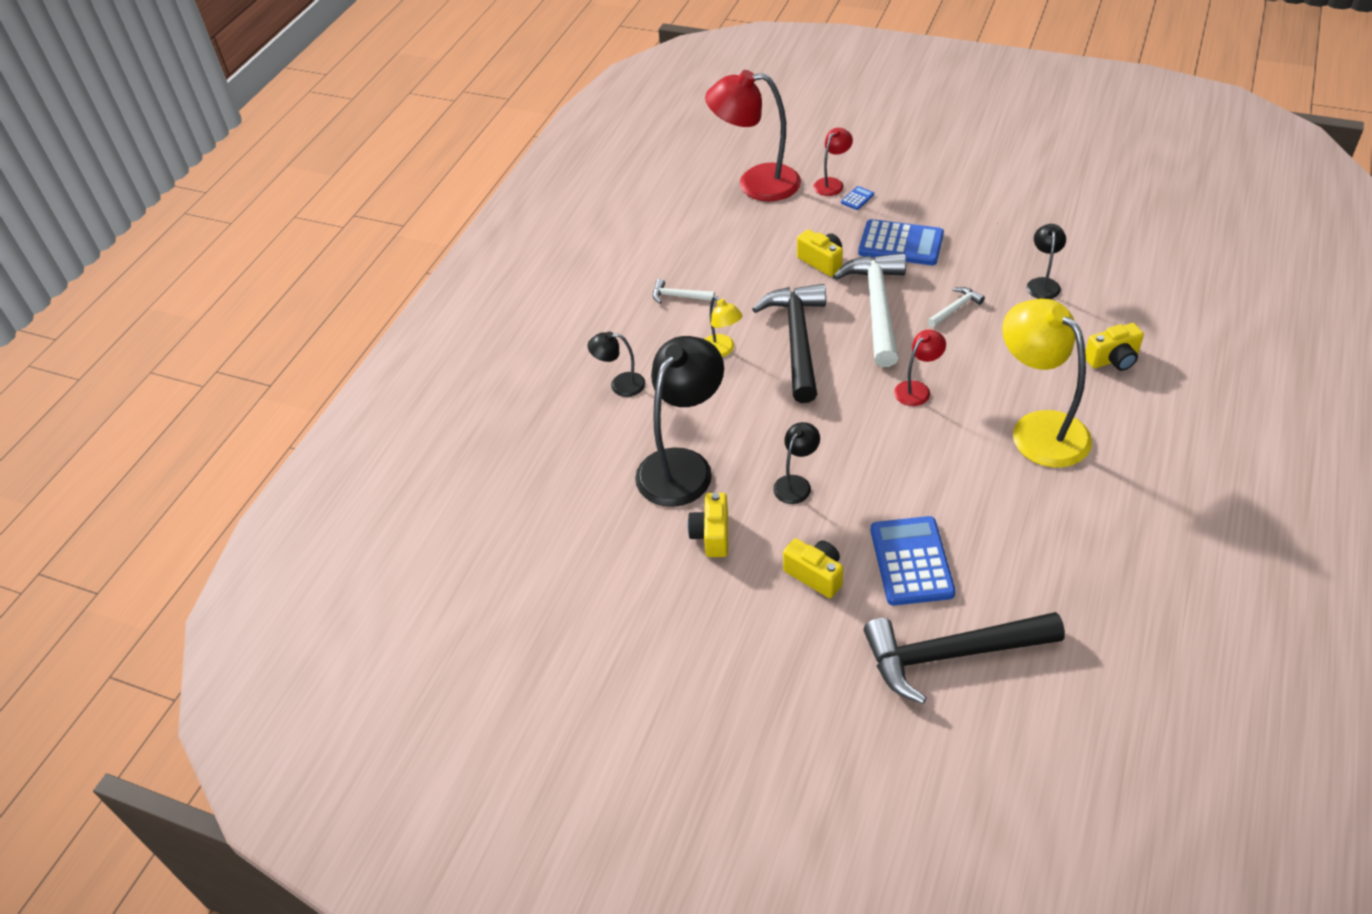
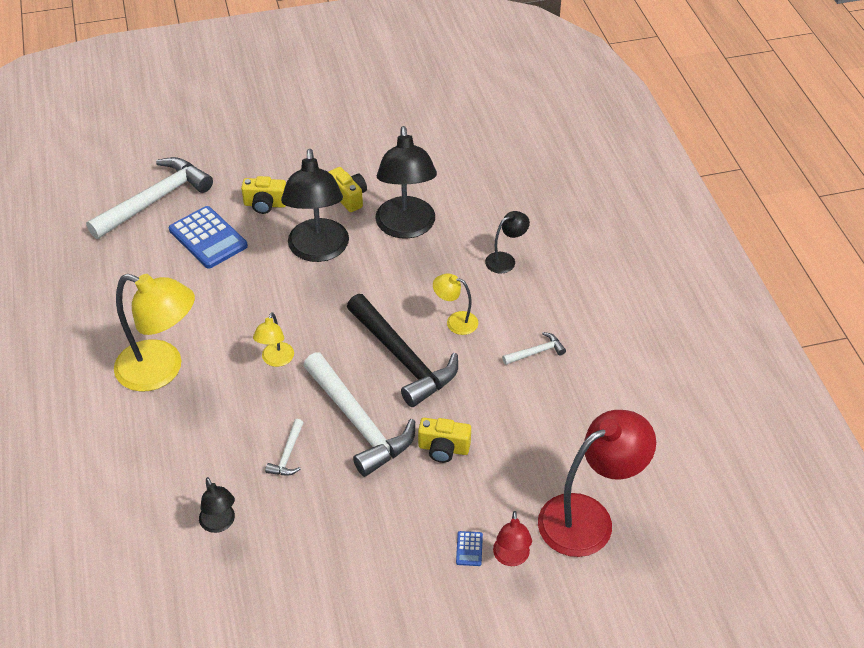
camera: 140 degrees right, 0 degrees up
(796, 484) = (318, 250): black lamp -> black lamp, size x2.06
(901, 244) = (384, 508): blue calculator -> none
(917, 389) = (276, 360): red lamp -> yellow lamp
(950, 655) = (155, 200): black hammer -> white hammer
(1113, 359) = (122, 465): yellow camera -> none

